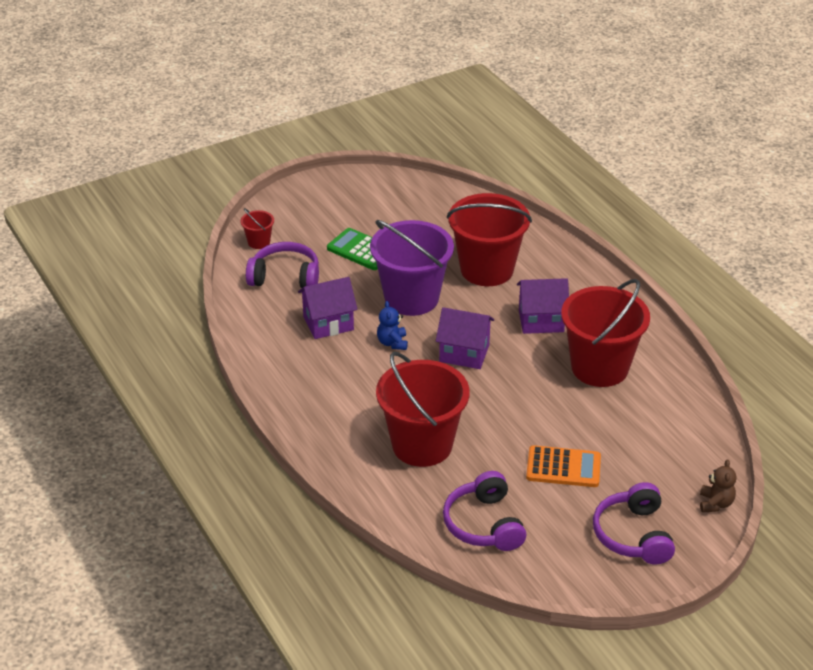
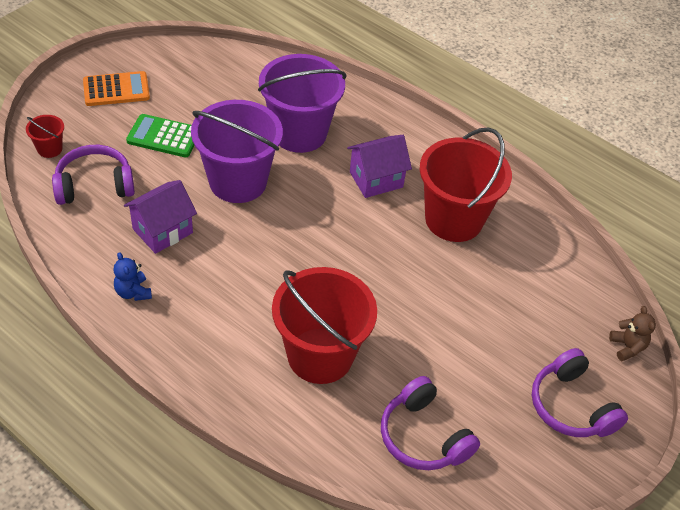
camera: 25 degrees left, 10 degrees up
(392, 343) = (239, 239): blue teddy bear -> blue teddy bear (133, 292)
(464, 353) = (317, 234): purple house -> none
(487, 269) = (299, 133): red bucket -> purple bucket
(563, 467) = (470, 344): orange calculator -> orange calculator (116, 89)

